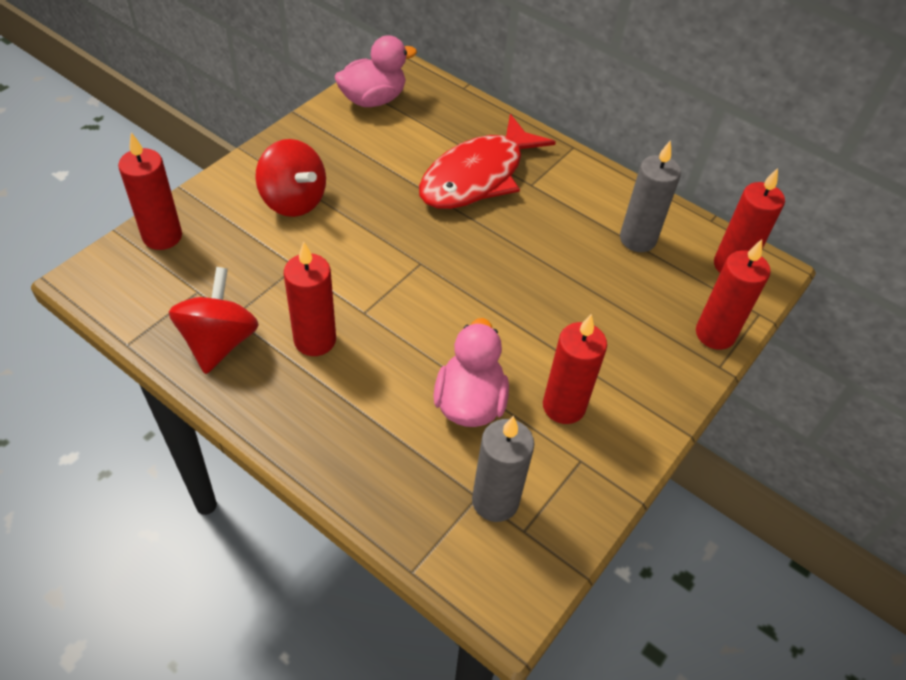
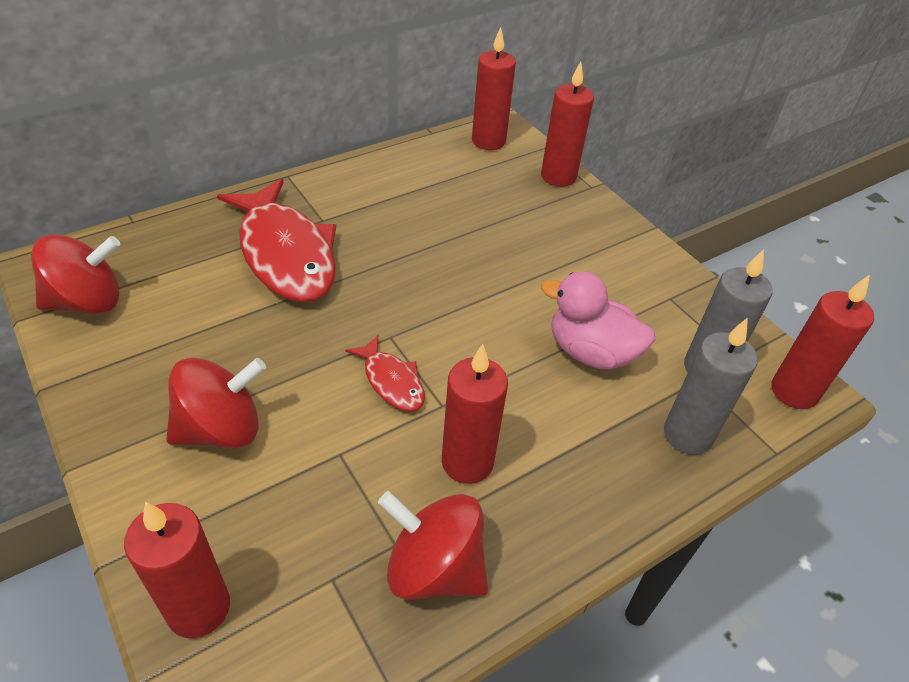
camera: 70 degrees left, 5 degrees down
(373, 99) = (88, 302): pink duck -> red spinning top
(374, 276) = (391, 381): none -> red fish
(564, 406) = (611, 289): red candle -> red candle (794, 391)
(637, 239) = (433, 179): grey candle -> grey candle (687, 435)

